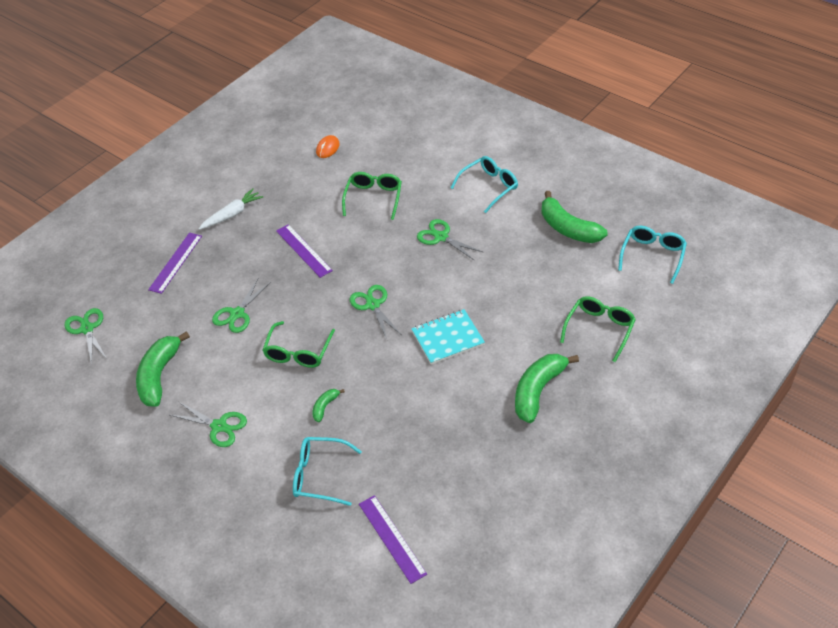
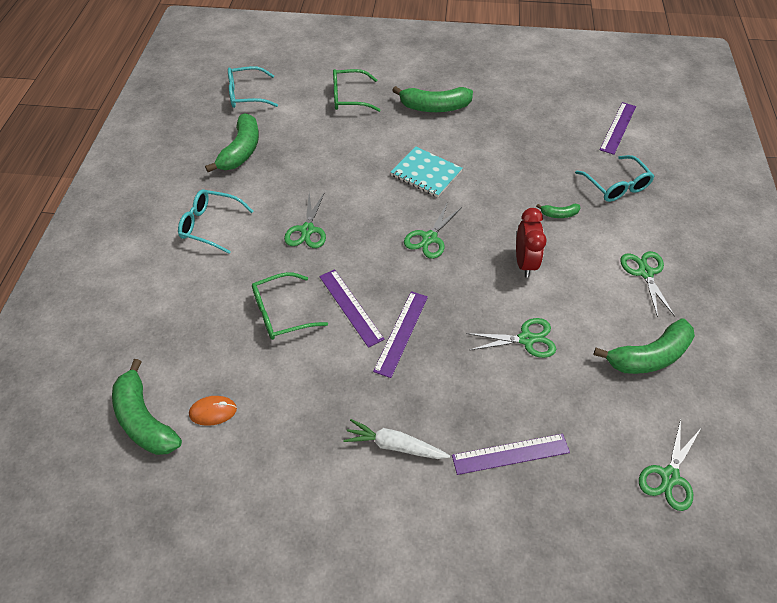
camera: 125 degrees left, 5 degrees up
(298, 351) = (524, 263): green glasses -> red clock
(348, 121) = (144, 420): none -> green banana
(348, 233) = (350, 307): none -> purple ruler

